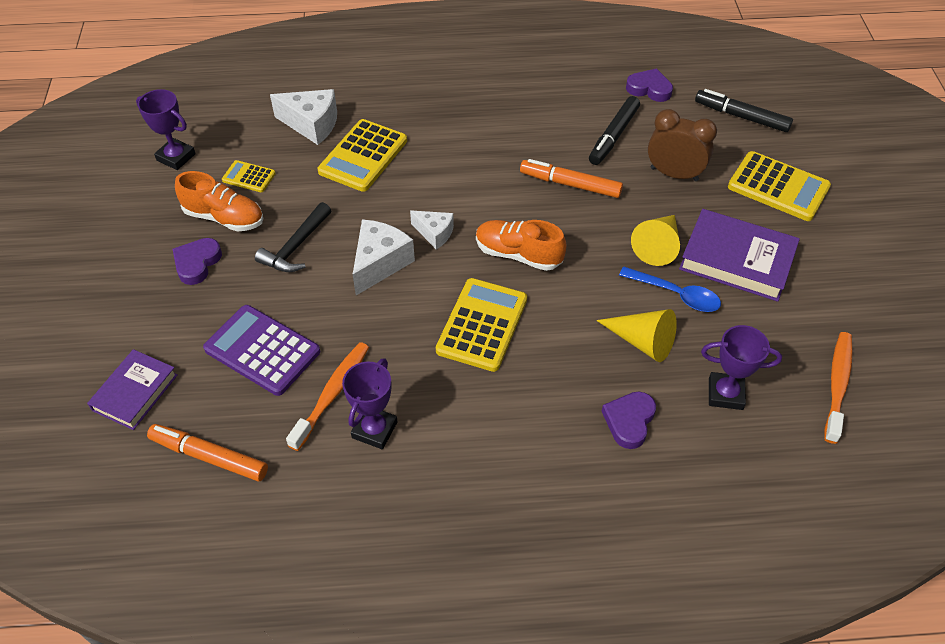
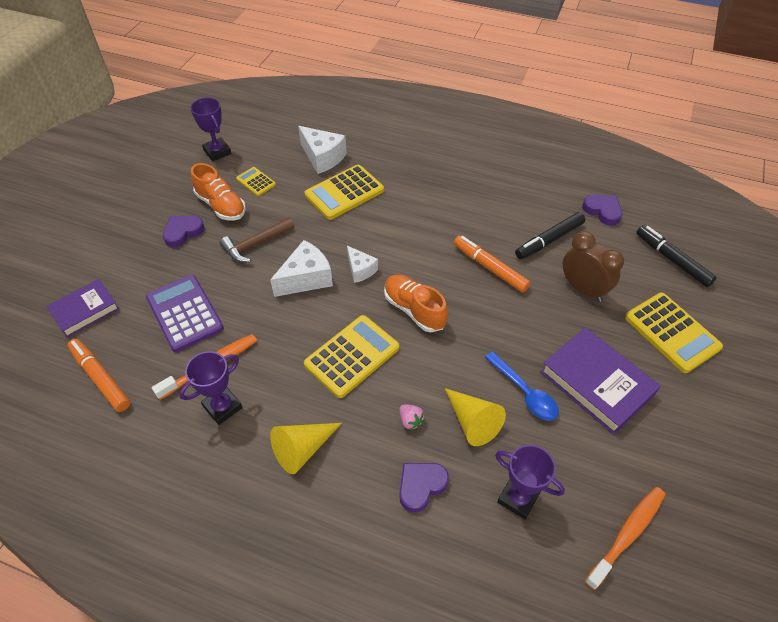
camera: 25 degrees right, 0 degrees up
(296, 246) = (256, 244): black hammer -> brown hammer
(581, 364) = (410, 421): none -> pink strawberry
(658, 246) = (533, 345): yellow cone -> yellow cone (302, 449)

